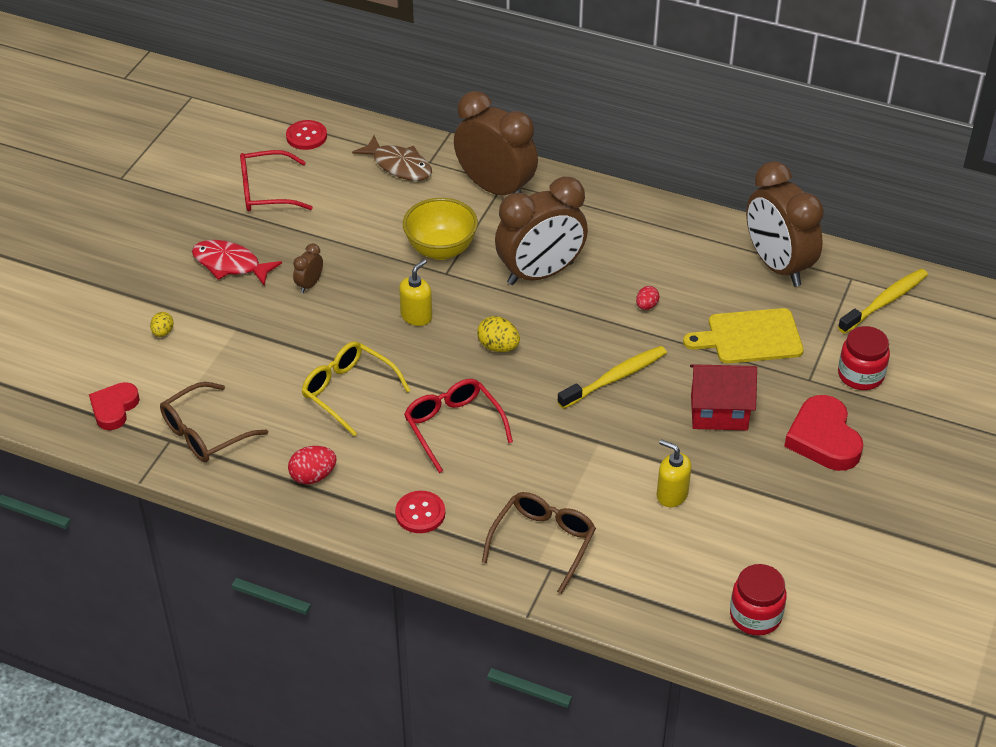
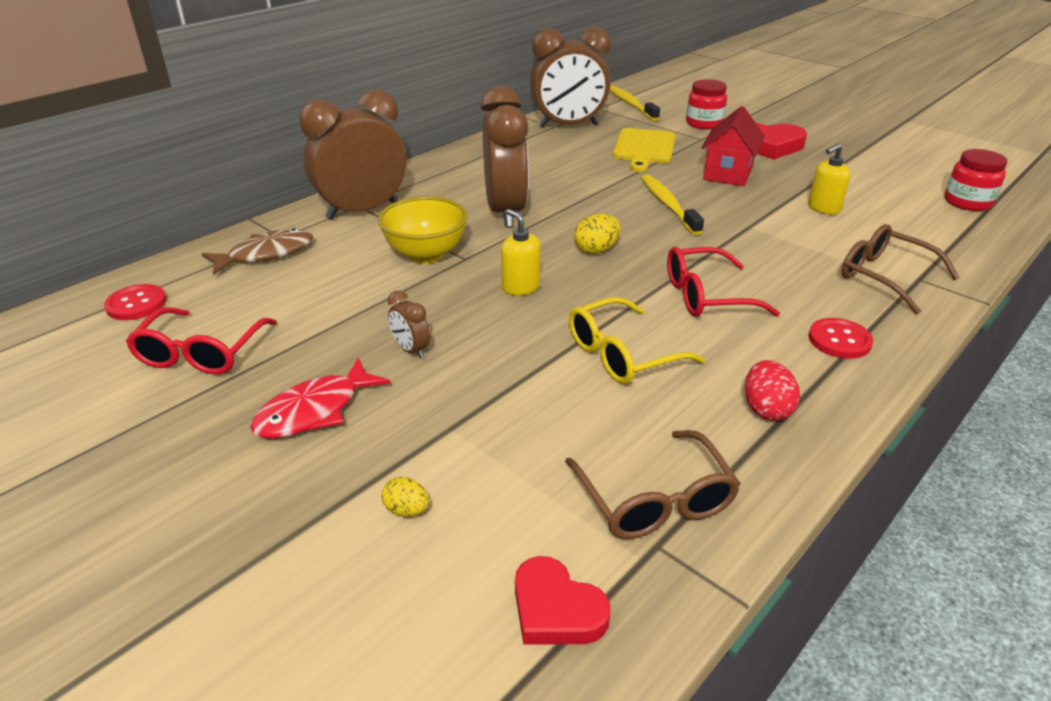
camera: 70 degrees left, 10 degrees down
(646, 306) = (582, 176): red egg -> none

